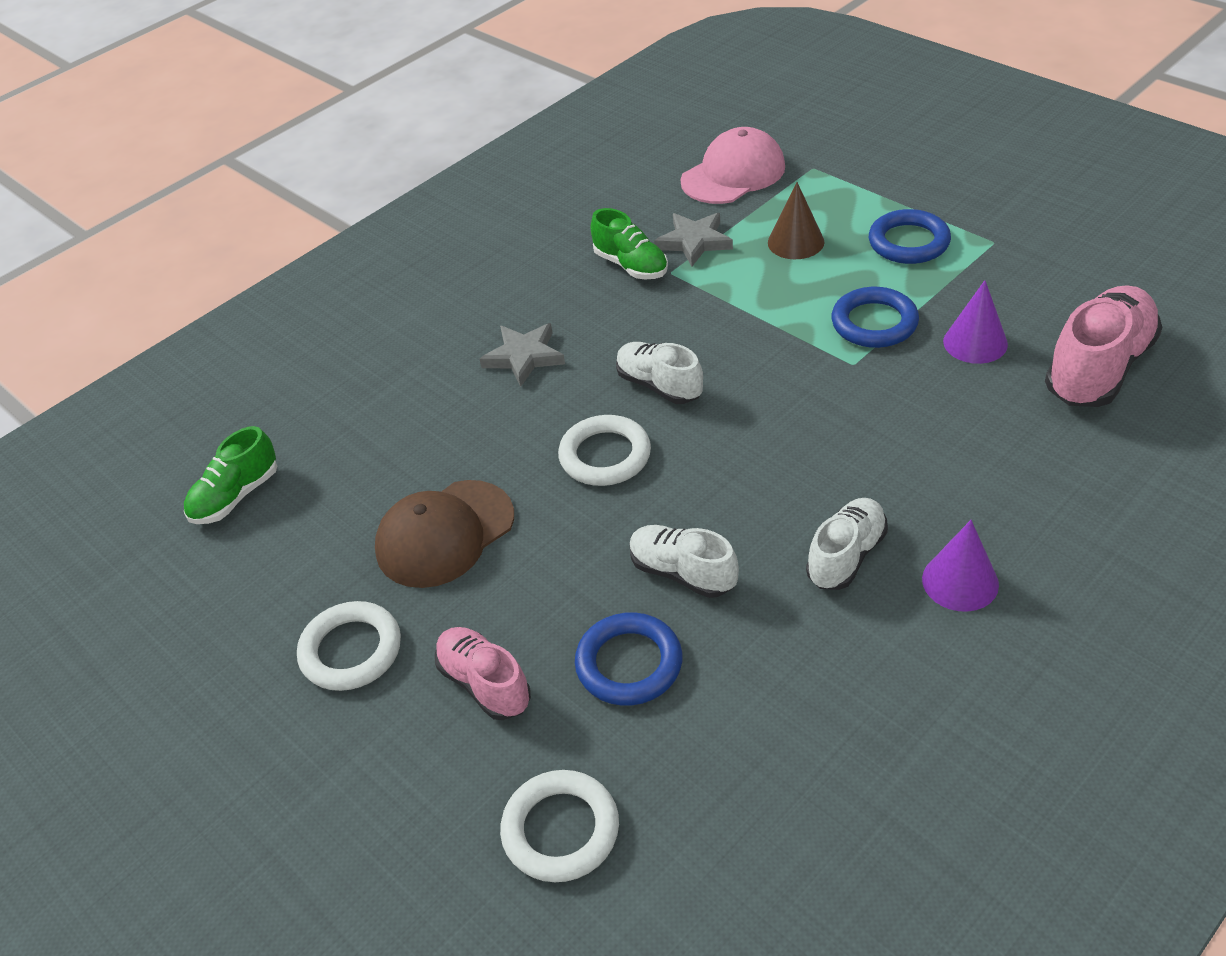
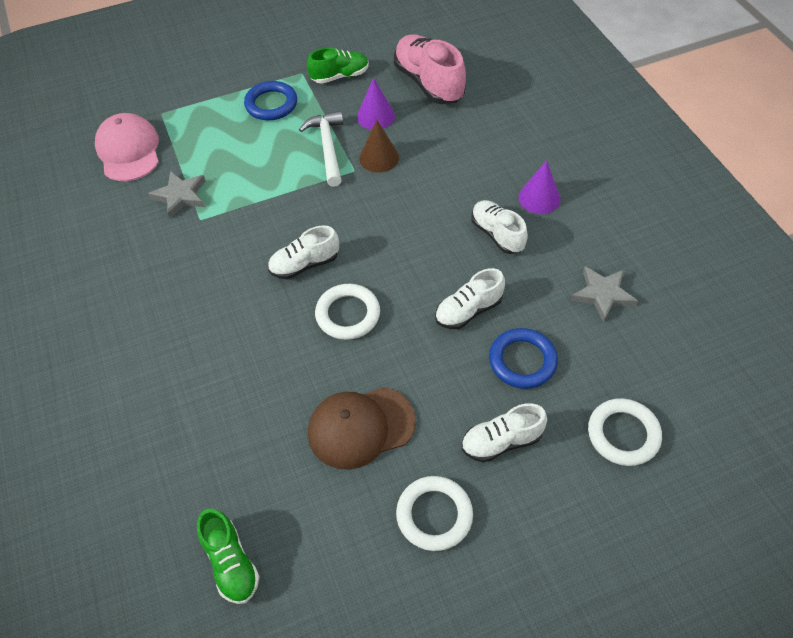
camera: 70 degrees left, 10 degrees up
(445, 534) = (361, 427): brown cap -> brown cap turned 90 degrees clockwise
(485, 684) = (501, 441): pink shoe -> white shoe
(524, 357) = (219, 327): grey star -> grey star (602, 294)
(631, 265) = (174, 236): green shoe -> green shoe (340, 76)
(795, 242) = (226, 150): brown cone -> brown cone (379, 158)
(874, 323) = (327, 147): blue ring -> white hammer

